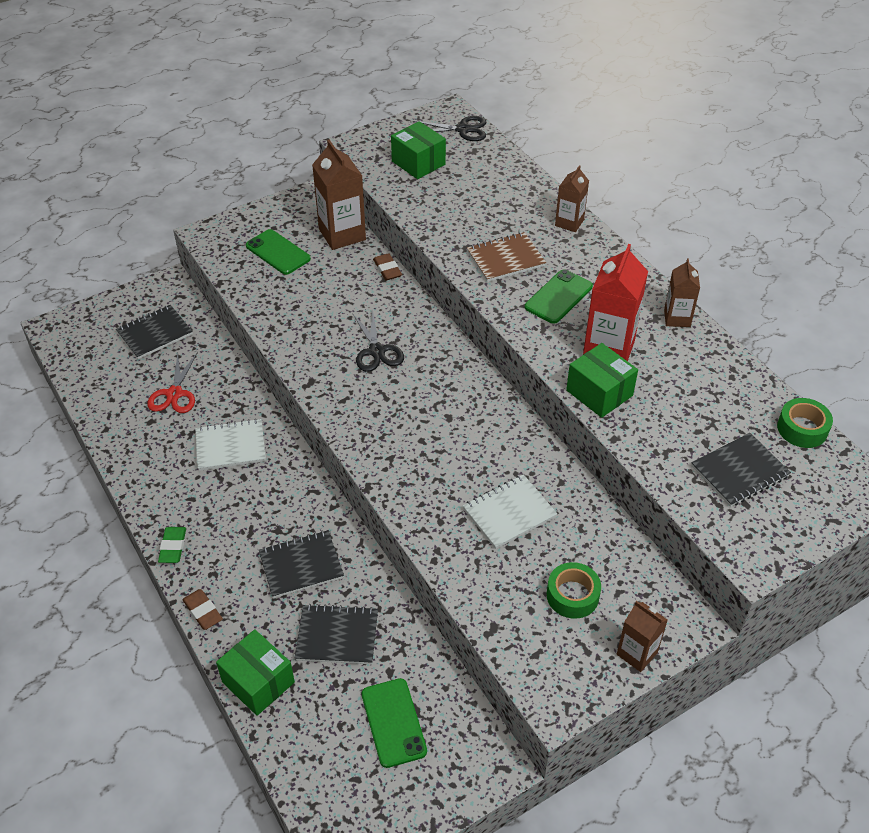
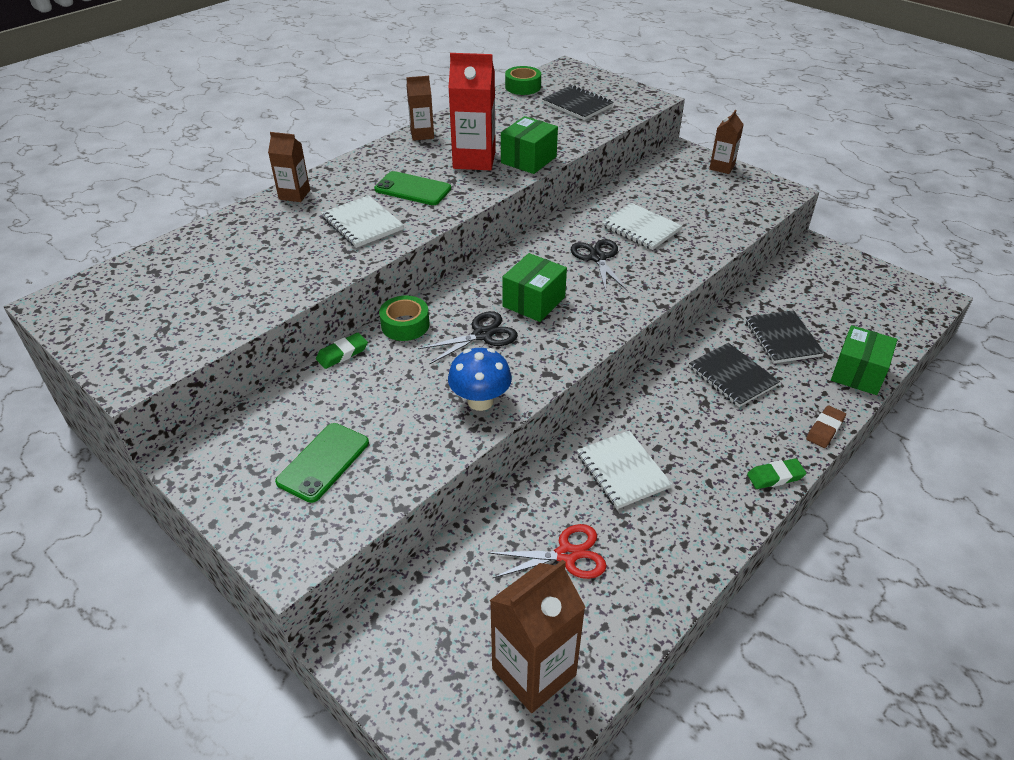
camera: 105 degrees left, 5 degrees down
(155, 333) = (462, 623): black notebook -> none
(298, 336) = (480, 401): none -> blue mushroom
(342, 234) = (277, 407): brown carton -> brown carton (534, 672)
(387, 269) = (342, 353): brown eraser -> green eraser
(393, 722) = (827, 295): green phone -> none
(418, 163) = (179, 310): green box -> green box (534, 302)
(463, 129) = (102, 286): black scissors -> black scissors (598, 258)
(505, 259) = (362, 224): brown notebook -> white notebook
(572, 595) = (696, 194): green tape -> green tape (405, 325)

